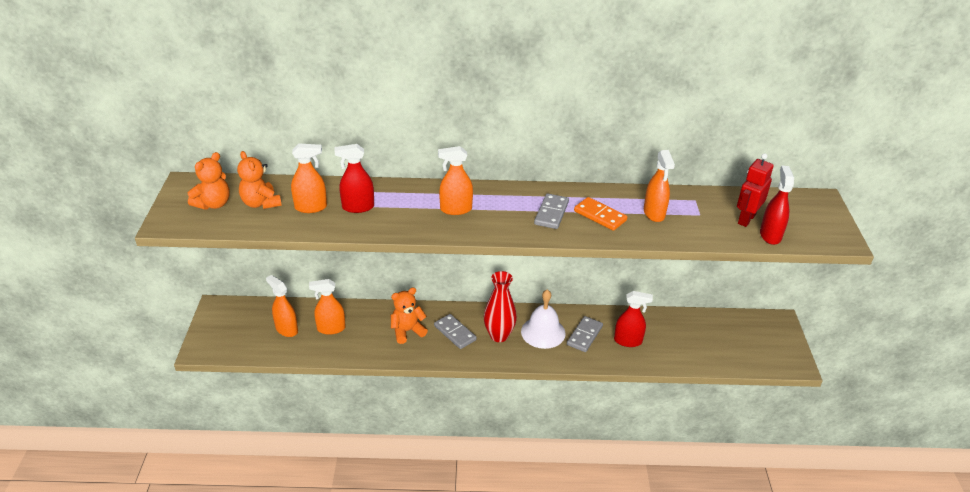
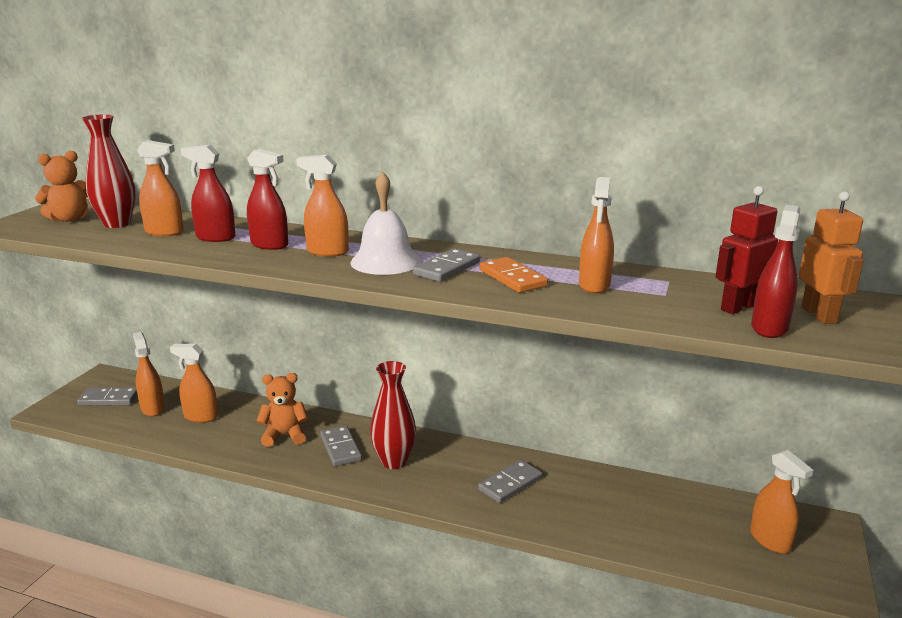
camera: 20 degrees right, 15 degrees down
(242, 328) = (109, 399): none -> grey domino
(261, 203) = (117, 224): orange teddy bear -> red vase
(543, 332) = (455, 469): white bell -> white bell (385, 261)
(628, 341) = (570, 502): red spray bottle -> red spray bottle (269, 245)
(752, 340) = (770, 540): none -> orange spray bottle
(791, 218) = (819, 315): none -> orange robot

